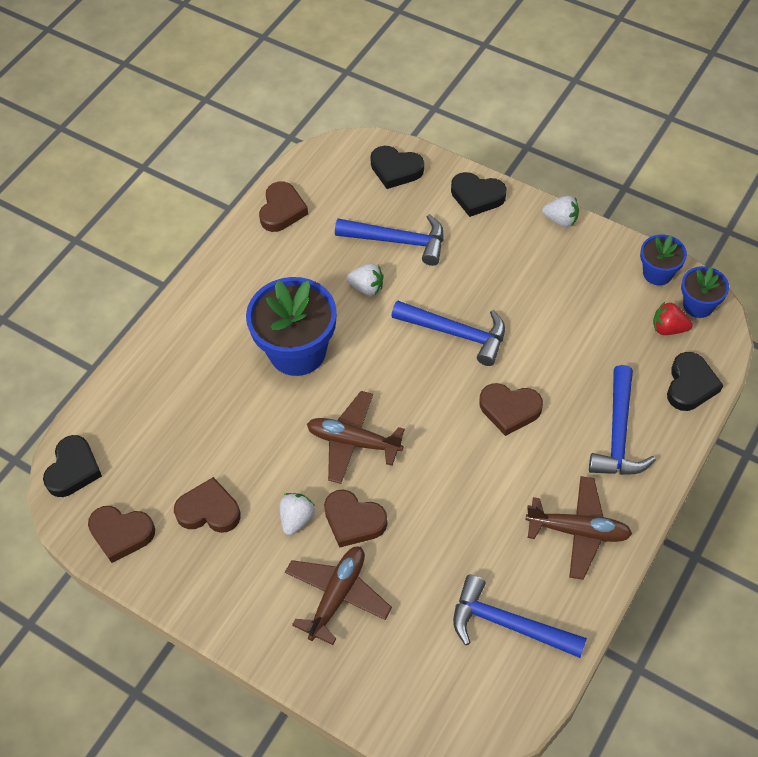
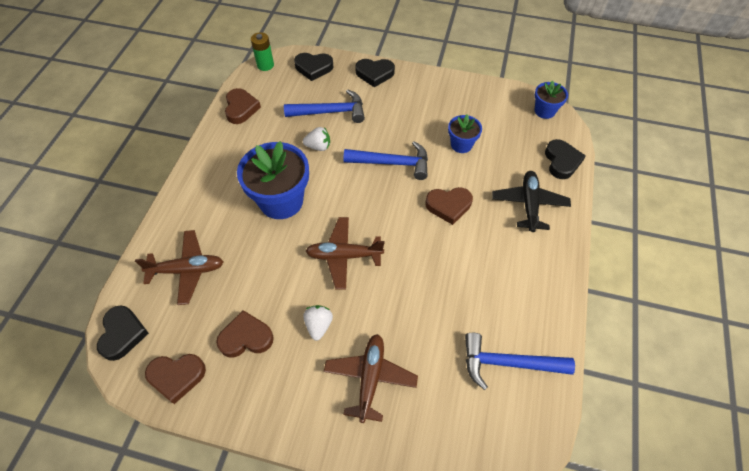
camera: 20 degrees left, 0 degrees up
(331, 152) = (265, 65): none -> green battery
(353, 521) = (363, 315): brown heart -> none
(561, 220) = (435, 77): white strawberry -> none
(578, 531) = (529, 279): brown plane -> brown plane (187, 270)
(618, 434) = (529, 204): blue hammer -> black plane
(657, 273) = (510, 97): blue flower pot -> blue flower pot (461, 144)
(668, 328) = (532, 129): red strawberry -> none

